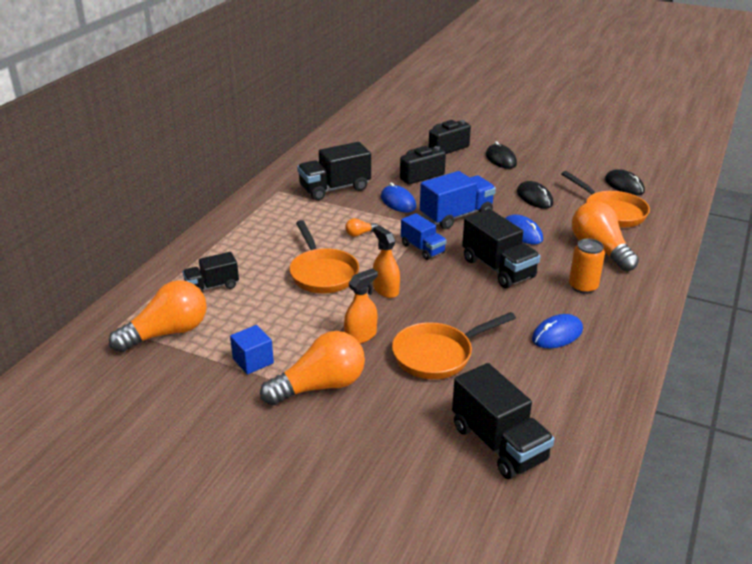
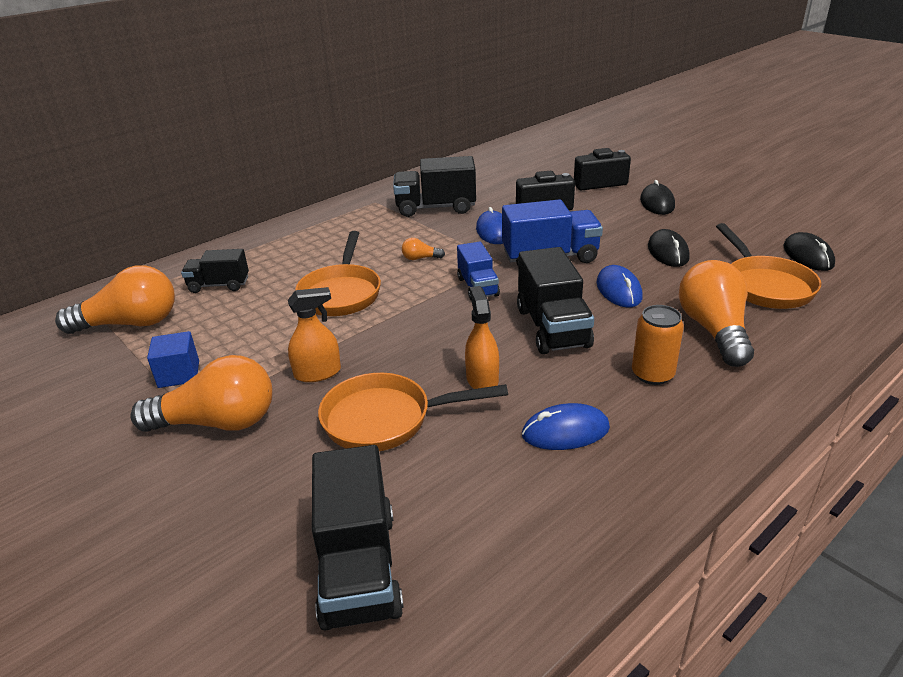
camera: 25 degrees right, 0 degrees up
(385, 290) = (394, 325): orange spray bottle -> orange spray bottle (482, 379)

